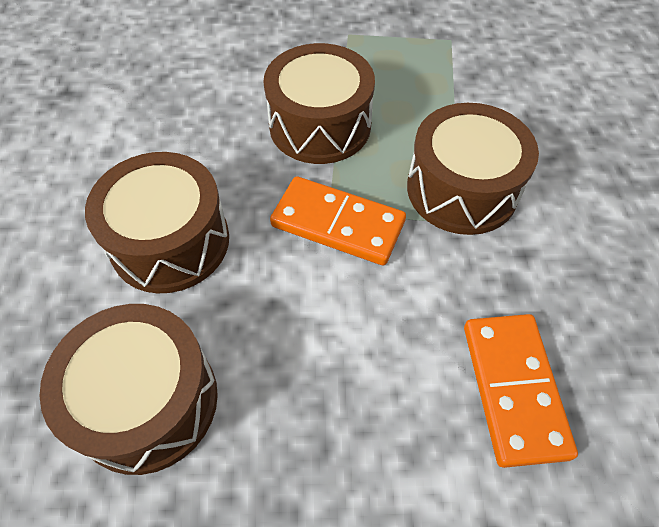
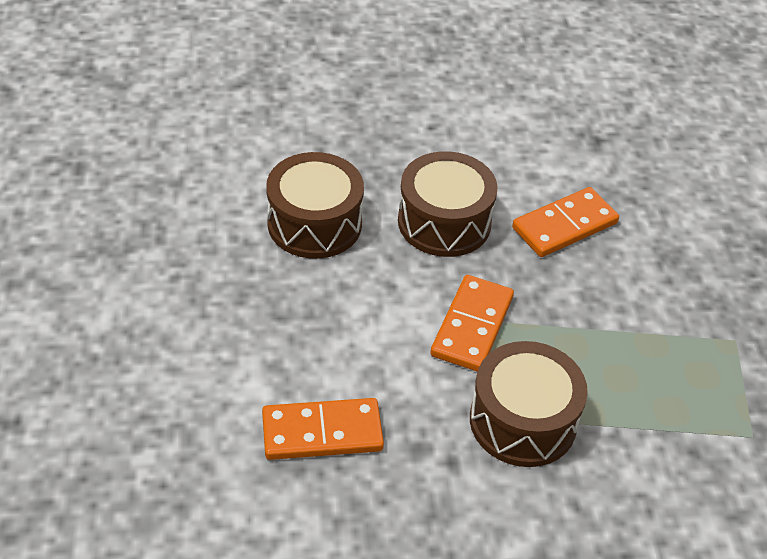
camera: 85 degrees right, 10 degrees down
(193, 131) = (564, 225): none -> orange domino
(320, 125) = (588, 314): brown drum -> none

